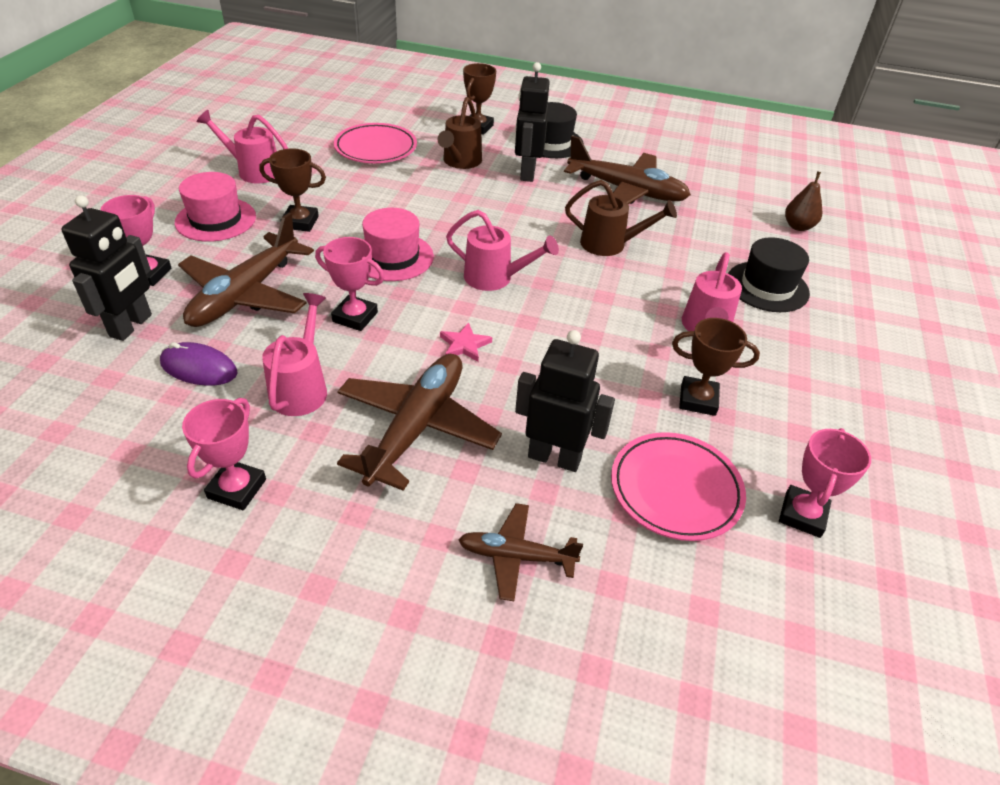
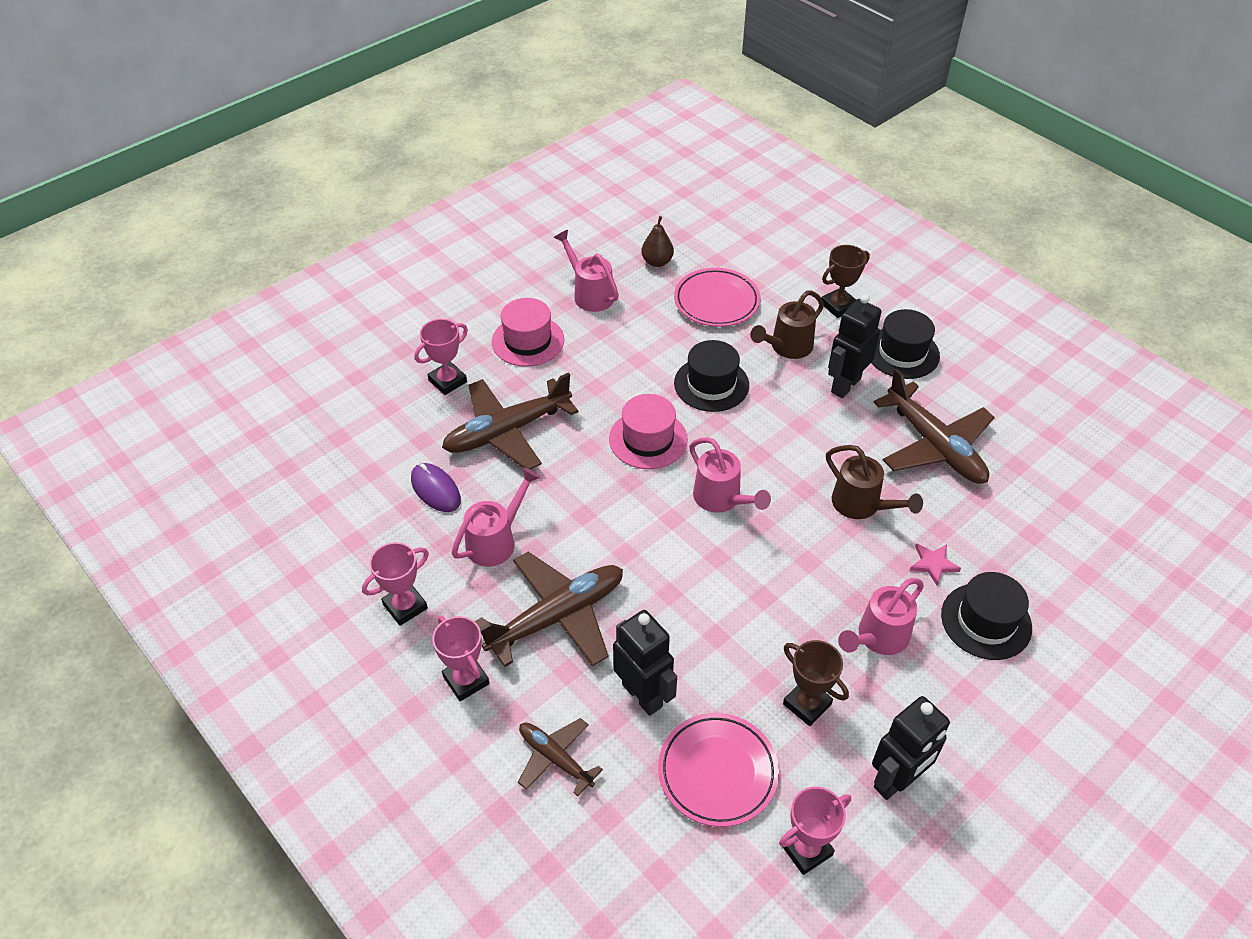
camera: 35 degrees right, 5 degrees up
(131, 326) = (410, 429): black robot -> black robot (896, 780)
(300, 222) = (594, 369): brown trophy -> none
(355, 317) = (577, 490): pink trophy -> pink trophy (466, 680)
(417, 202) = (711, 384): none -> black hat
(464, 345) = (646, 557): pink star -> pink star (933, 564)
(798, 226) = (1093, 565): brown pear -> brown pear (657, 262)

